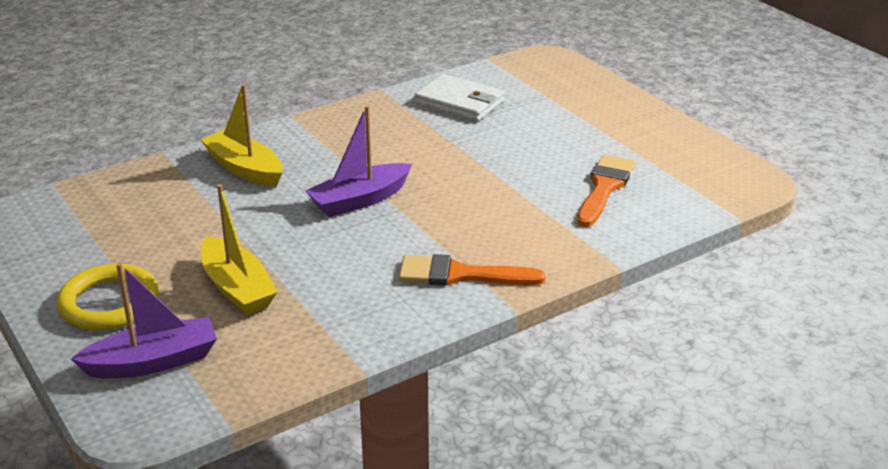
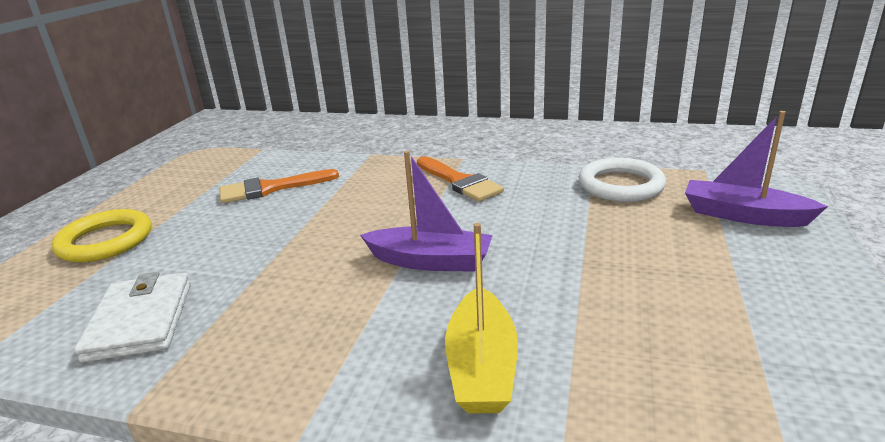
camera: 130 degrees left, 5 degrees down
(109, 303) = (767, 273): yellow ring -> yellow ring (105, 241)
(237, 288) = (630, 237): yellow boat -> none
(300, 348) = (620, 185): none -> white ring

